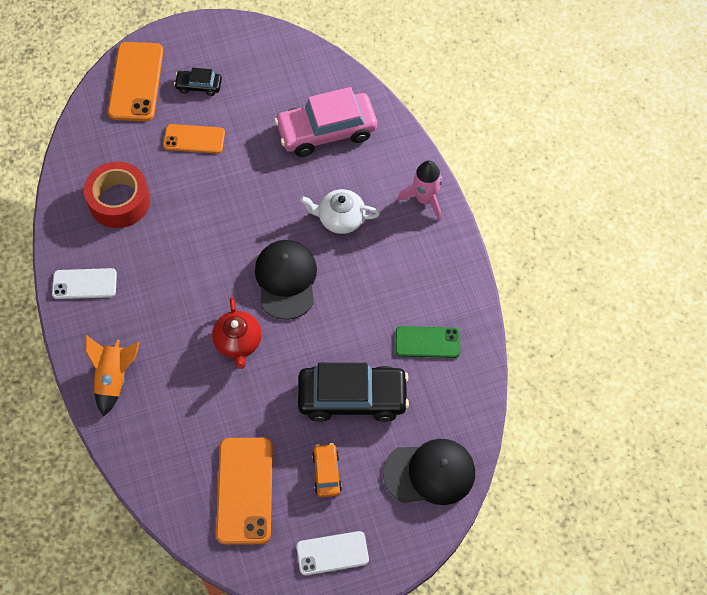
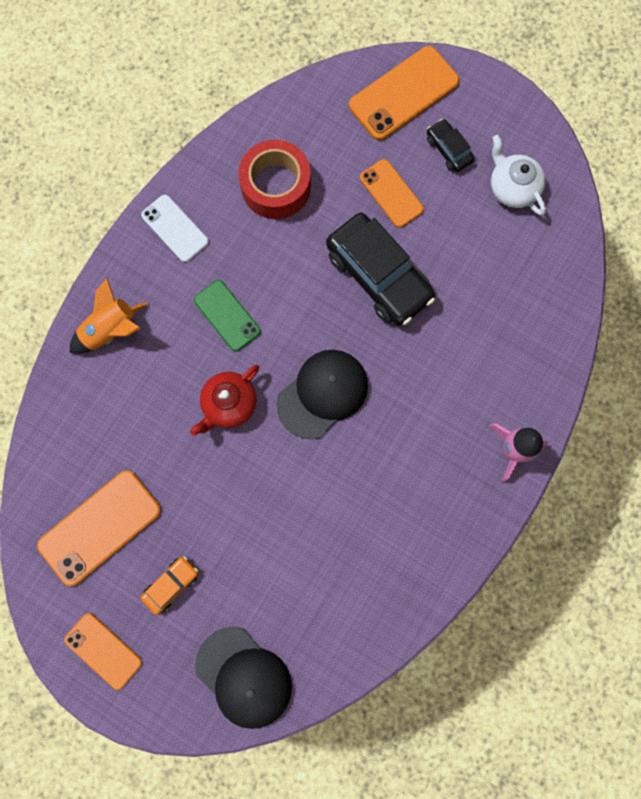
camera: 50 degrees right, 15 degrees up
(326, 131) = (504, 301): pink car -> none
(332, 553) = (103, 650): white phone -> orange phone
(340, 219) = (424, 390): white teapot -> white teapot (512, 187)
(352, 397) = (259, 548): black car -> black car (378, 275)
(427, 342) = (368, 572): green phone -> green phone (227, 316)

